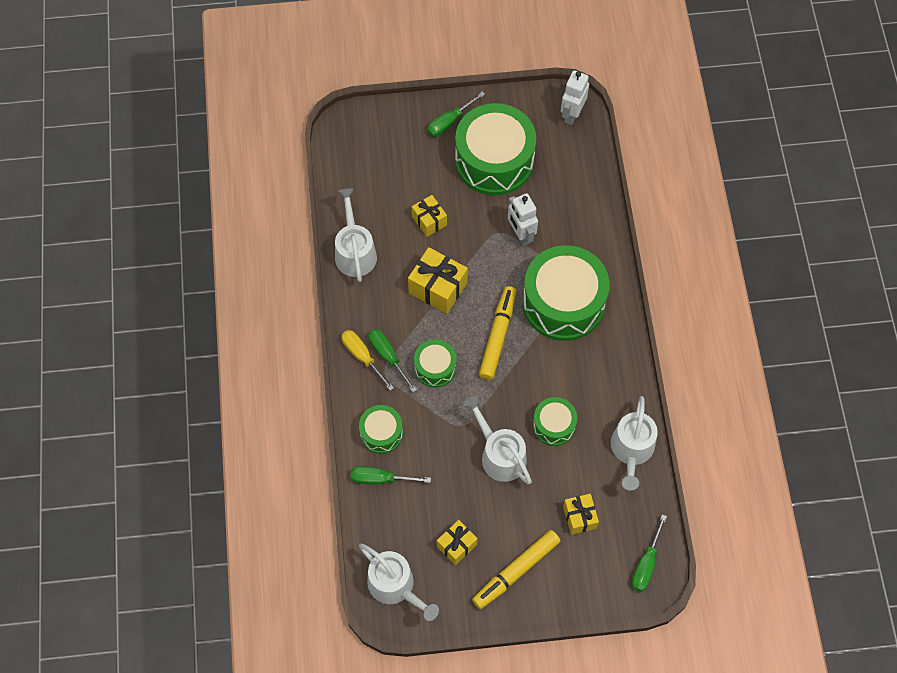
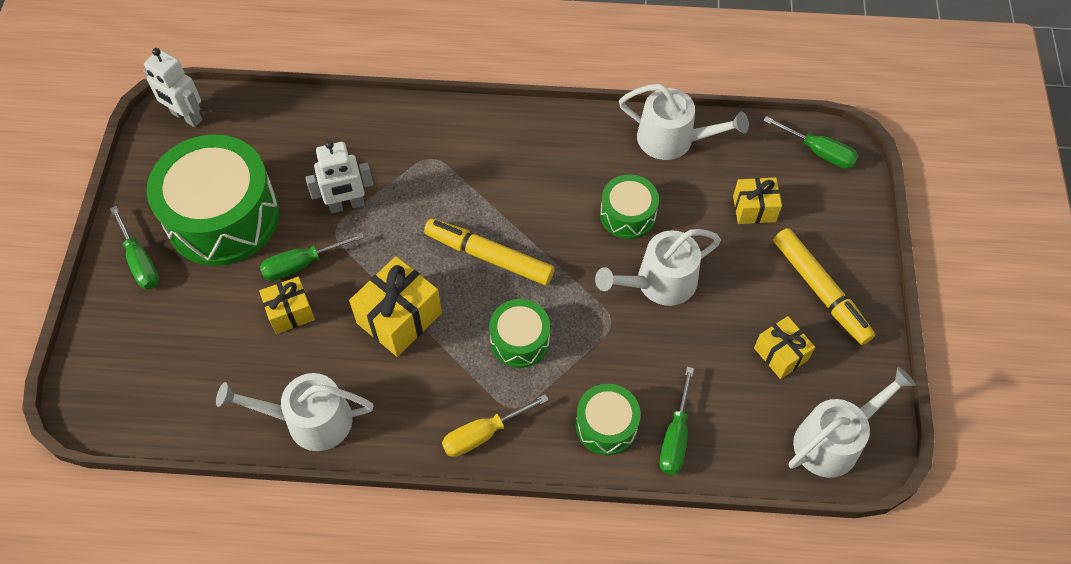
camera: 80 degrees left, 5 degrees down
(388, 357) = (490, 399): green screwdriver -> green screwdriver (302, 264)
(563, 303) = (459, 174): green drum -> none

